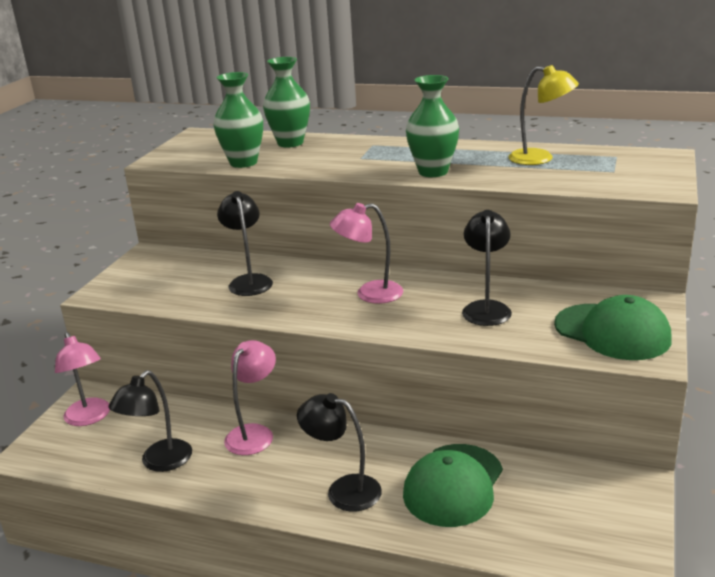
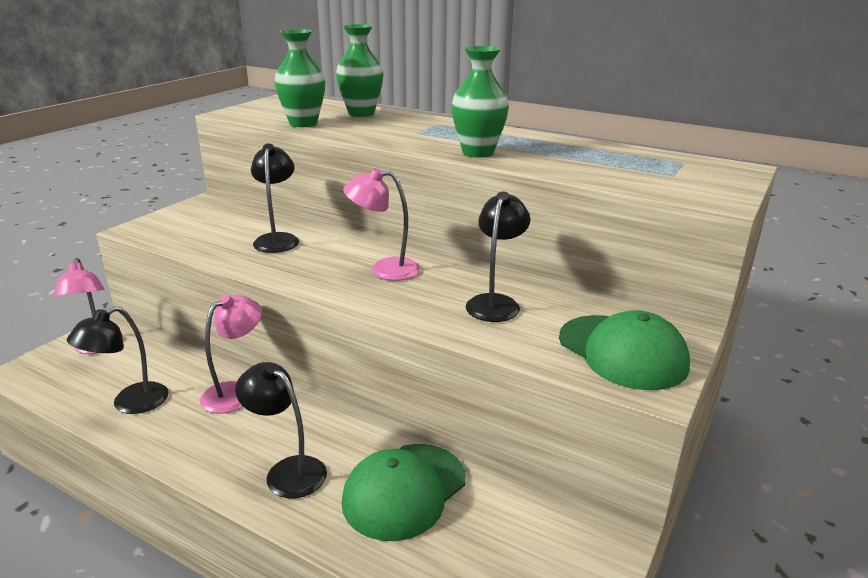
camera: 10 degrees right, 0 degrees up
(540, 158) = (599, 154): yellow lamp -> none

